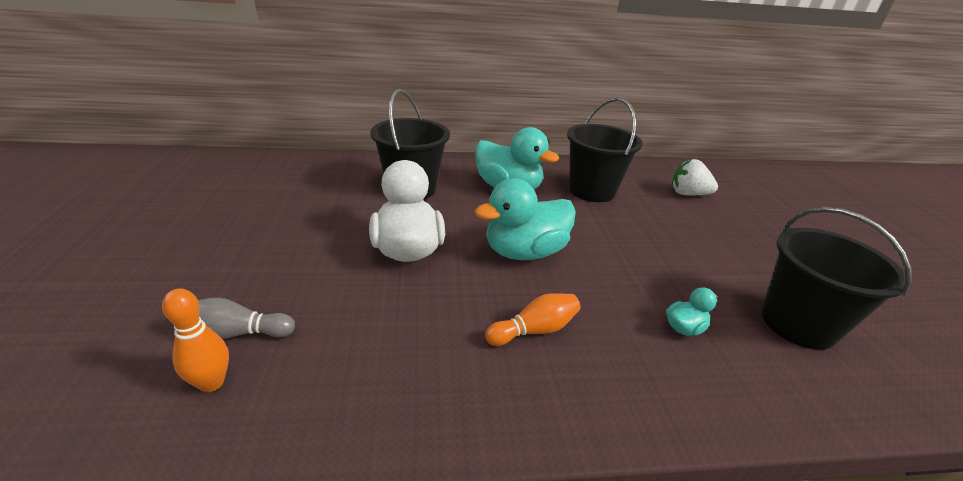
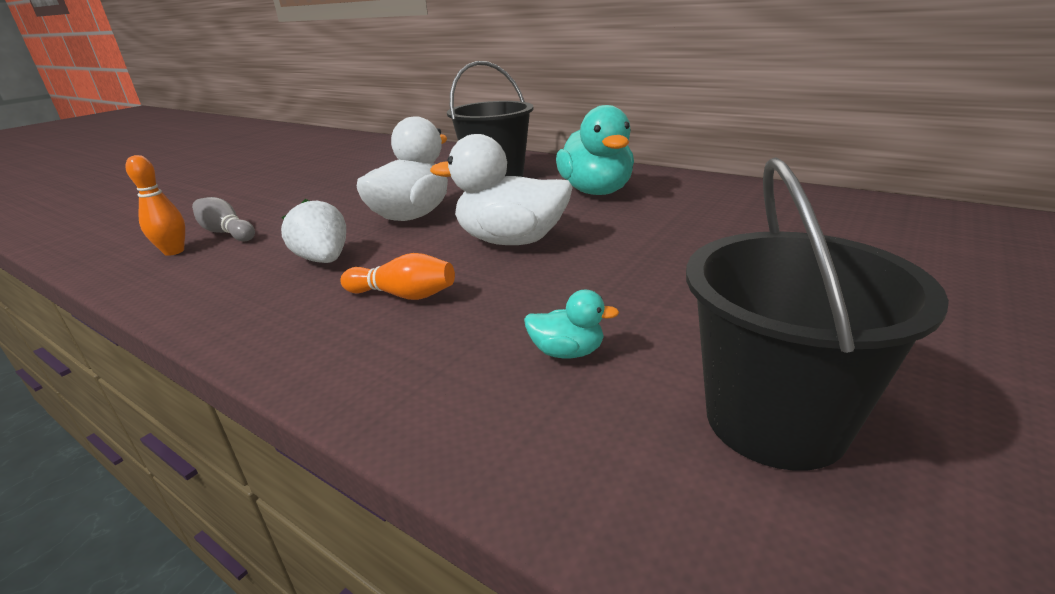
camera: 45 degrees right, 5 degrees down
(524, 252) = (511, 241): turquoise duck -> white duck
(592, 190) = (705, 209): black bucket -> none
(688, 194) = (875, 238): white strawberry -> white strawberry (324, 260)

